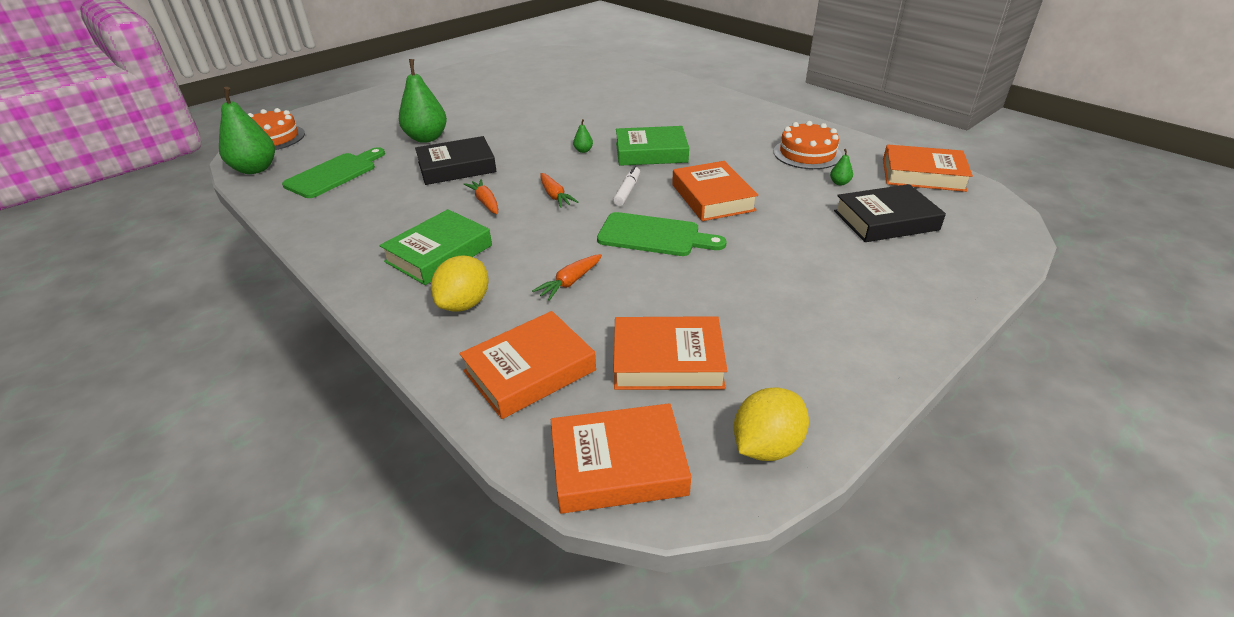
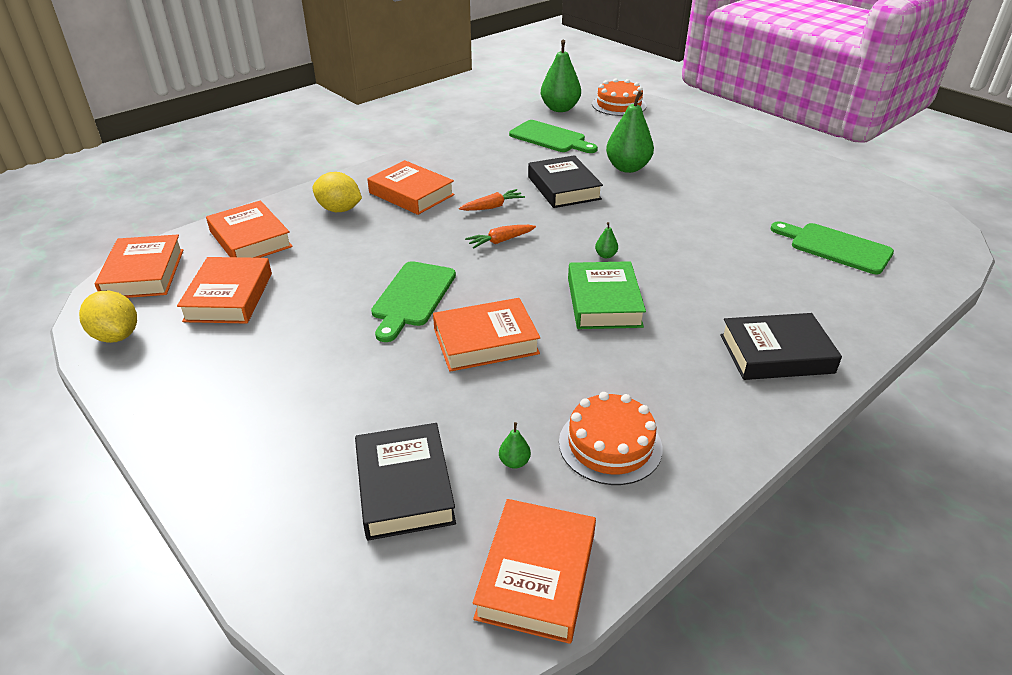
camera: 90 degrees right, 0 degrees up
(439, 253) = (411, 194): green book -> orange book
(570, 282) = (350, 252): orange carrot -> none
(576, 79) = (835, 247): none -> green cutting board
(627, 191) = (506, 283): white marker -> none
(700, 105) = (776, 354): none -> black book

